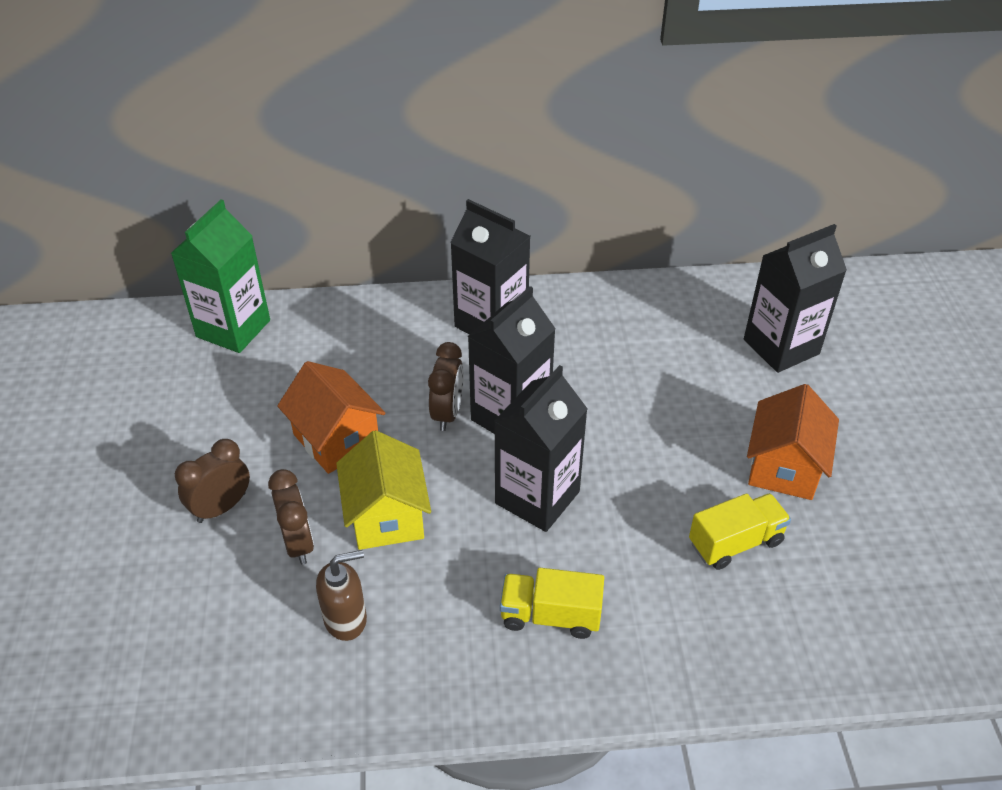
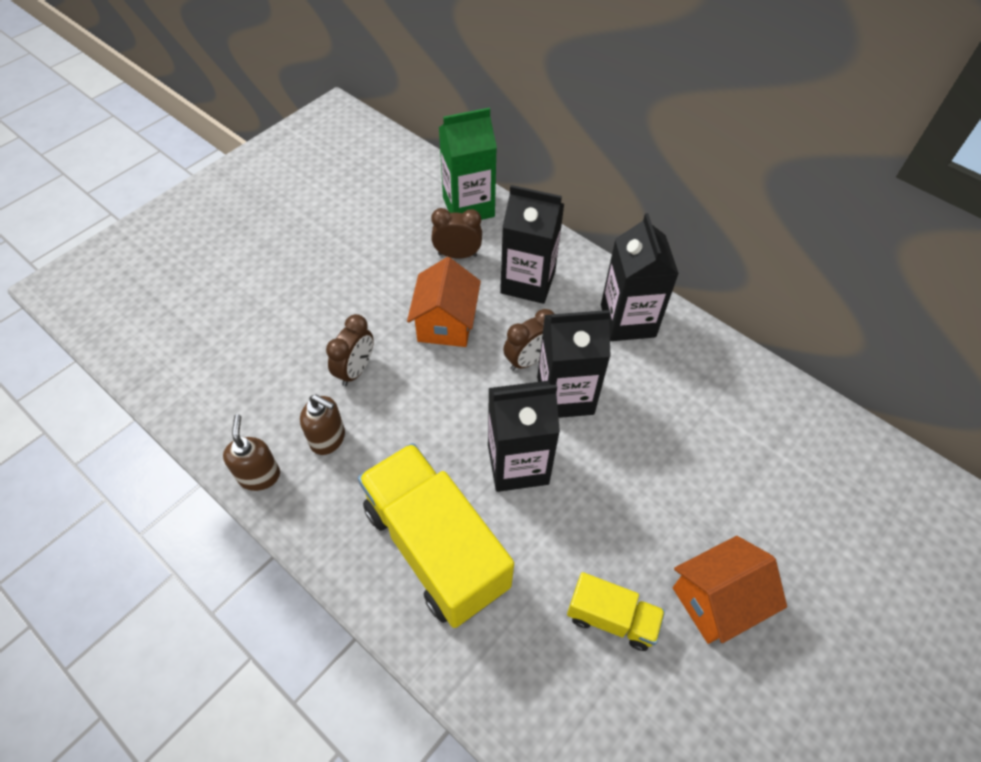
camera: 45 degrees right, 10 degrees up
(221, 507) = (343, 314): brown clock -> brown clock (457, 255)
(317, 707) = (259, 475): none -> brown soap dispenser
(386, 516) = (418, 396): yellow house -> none
(550, 615) = (435, 547): yellow truck -> yellow truck, size x2.00
(781, 347) = (831, 510): black carton -> black carton (528, 282)

